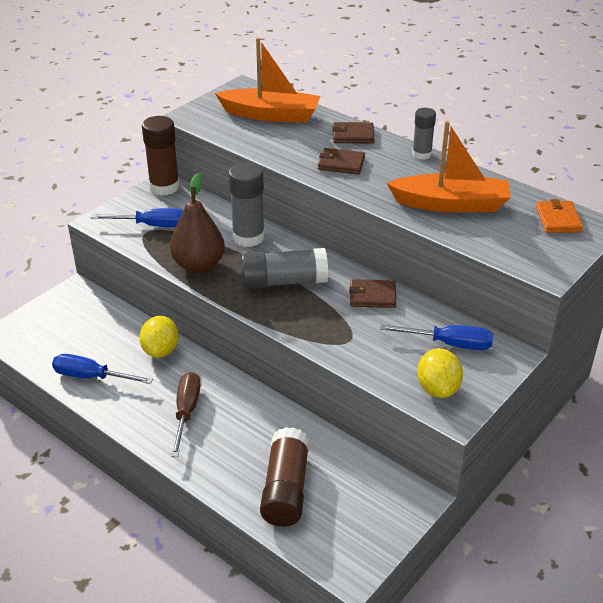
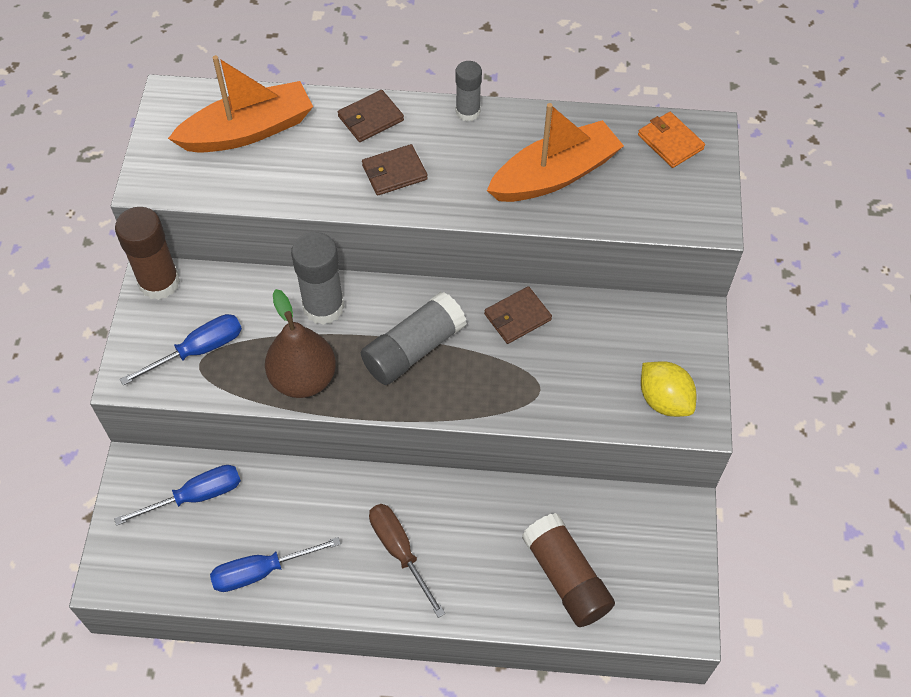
camera: 35 degrees left, 20 degrees up
(161, 350) = (306, 491): yellow lemon -> none
(449, 344) = (634, 337): blue screwdriver -> blue screwdriver (195, 496)

